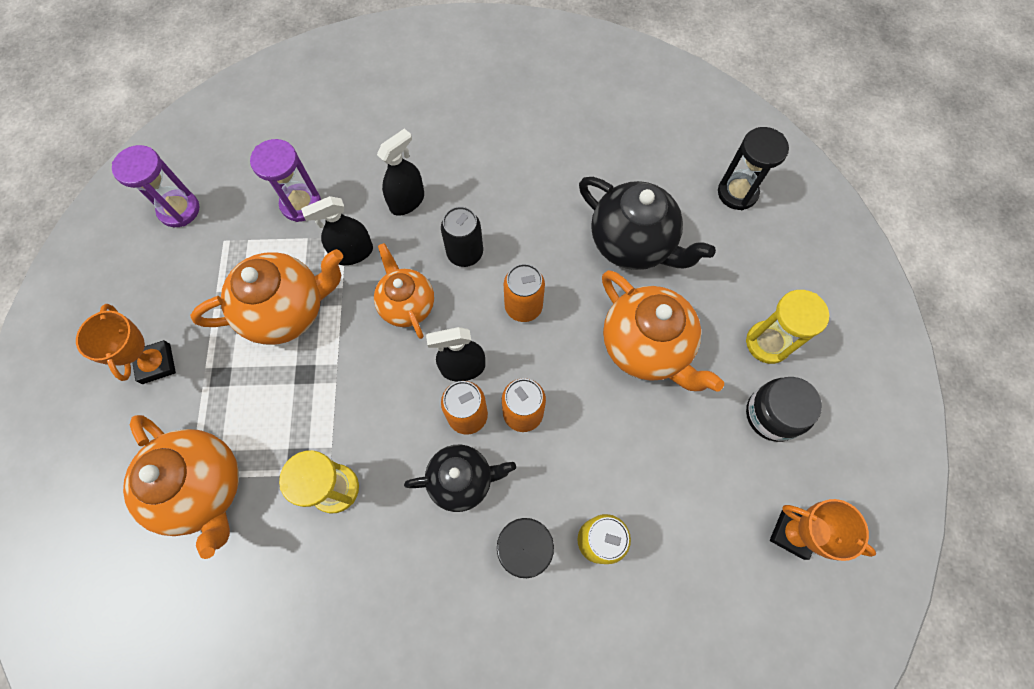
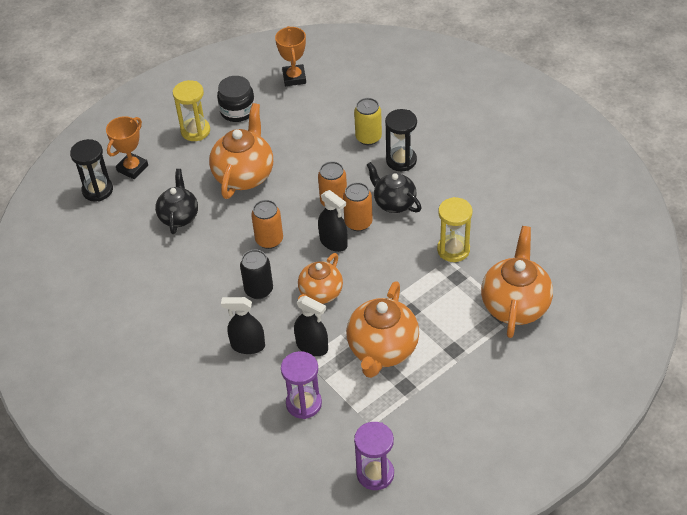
camera: 125 degrees left, 20 degrees down
(156, 364) = (481, 389): orange trophy -> orange trophy (132, 168)
(287, 310) = (382, 350): orange teapot -> orange teapot turned 105 degrees counterclockwise
(633, 244) = (179, 217): black teapot -> black teapot, size x0.65

